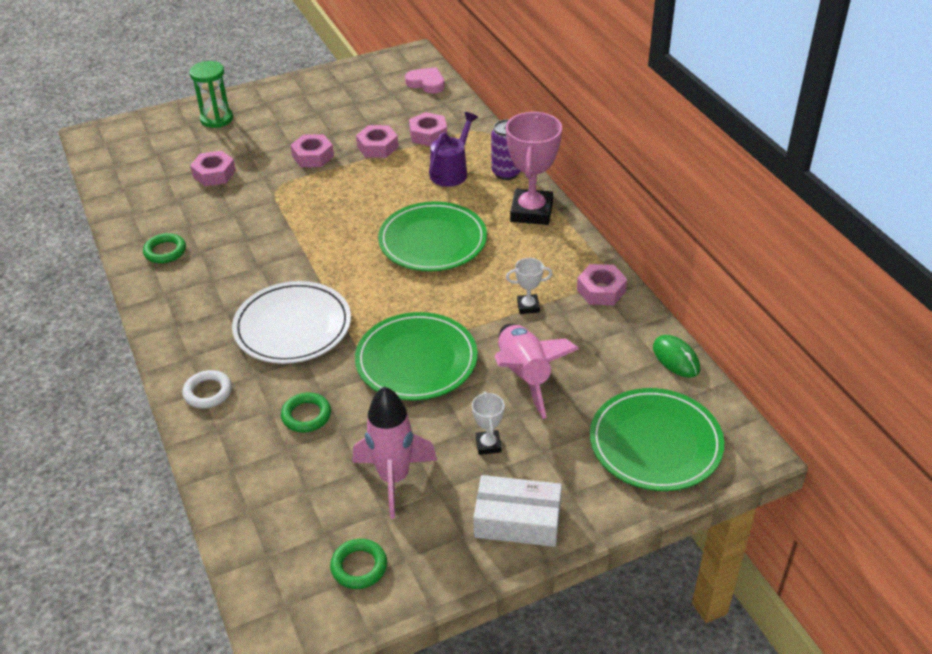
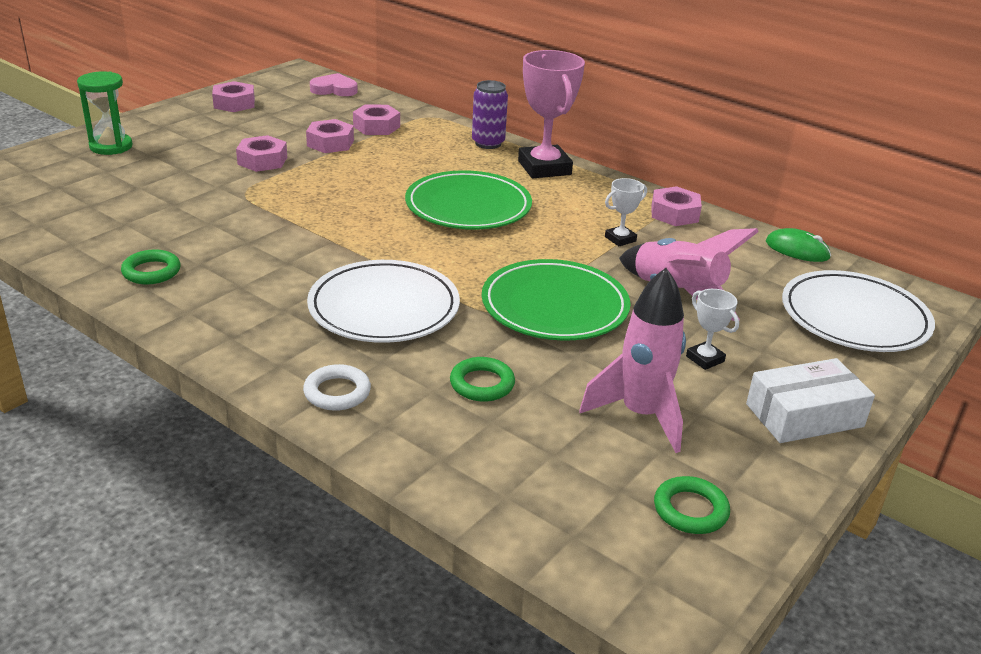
camera: 30 degrees left, 10 degrees down
(214, 174) = (152, 193): pink nut -> pink nut (234, 103)
(452, 171) = (431, 150): purple watering can -> none
(655, 443) = (854, 317): green plate -> white plate

